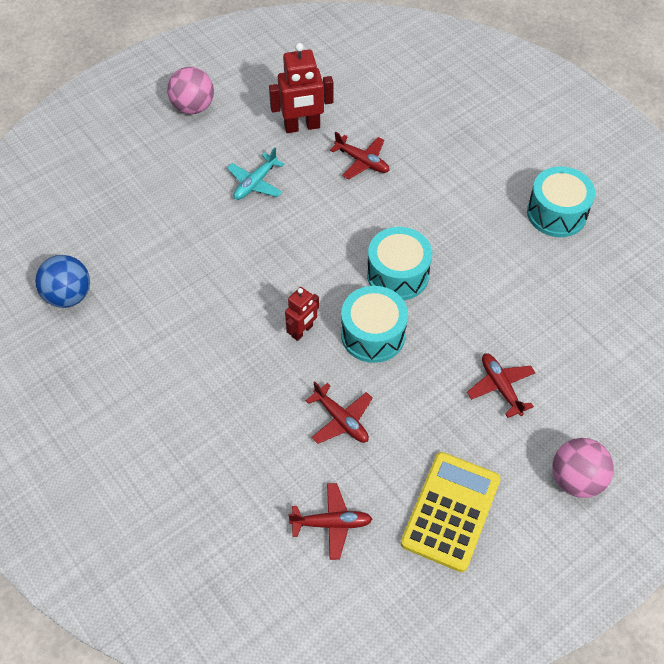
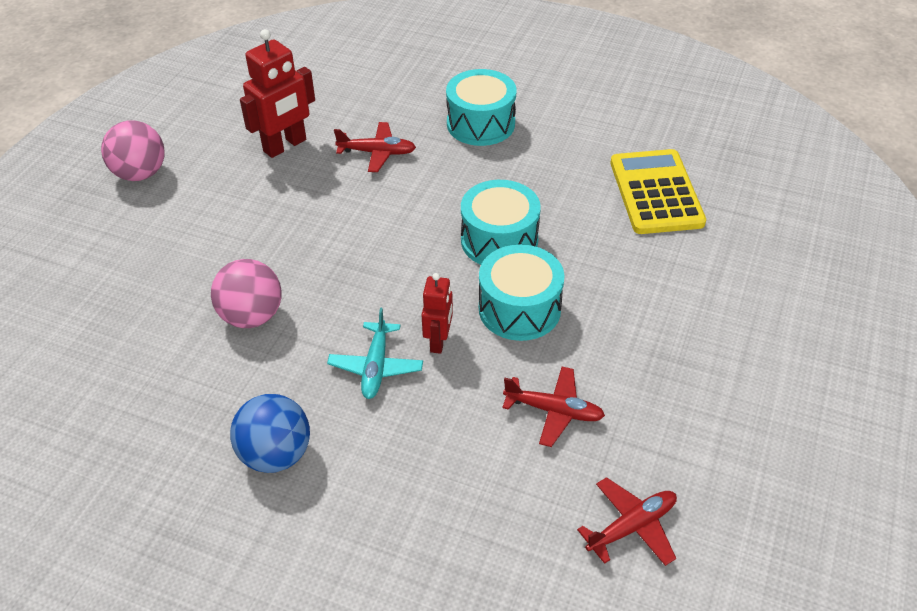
camera: 30 degrees left, 10 degrees down
(69, 296) = (114, 436): blue ball -> blue ball (276, 455)
(255, 183) = (271, 219): turquoise plane -> turquoise plane (376, 367)
(451, 511) = (744, 444): yellow calculator -> yellow calculator (656, 193)
(500, 387) = (690, 298): red plane -> none
(556, 213) = (610, 122): turquoise drum -> turquoise drum (480, 124)
(576, 479) = (834, 348): pink ball -> pink ball (252, 316)

